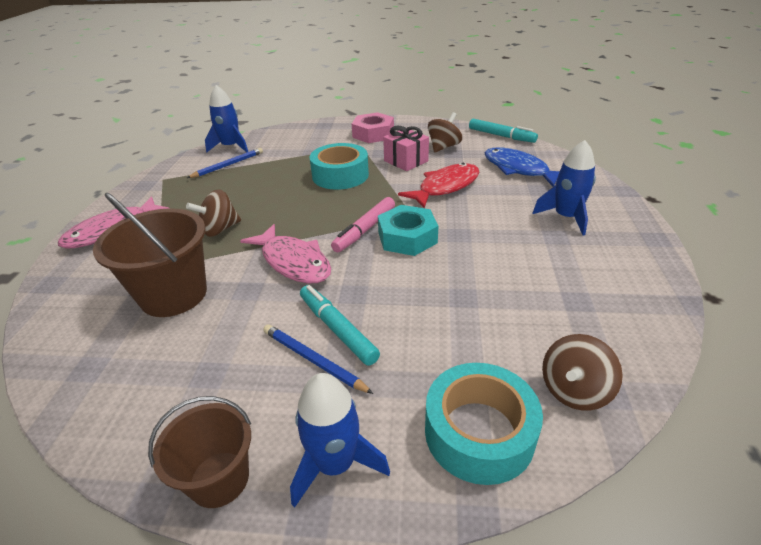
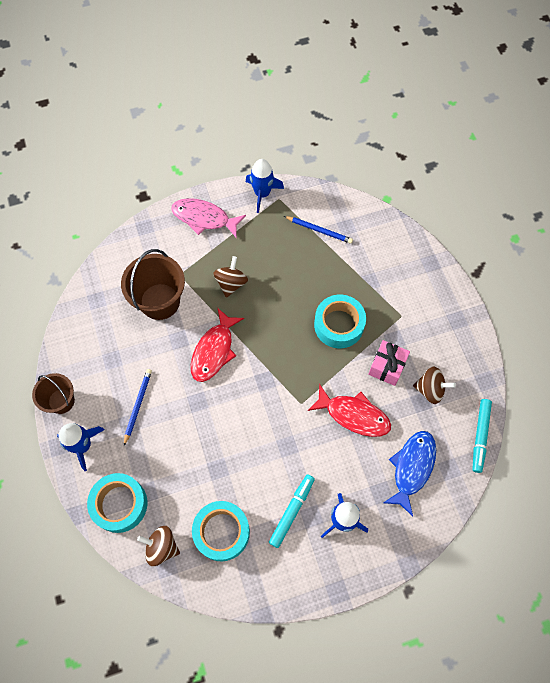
camera: 65 degrees right, 30 degrees up
(220, 229) = (231, 283): brown spinning top -> brown spinning top turned 75 degrees clockwise
(231, 147) = (351, 212): blue rocket -> blue rocket (262, 194)
(293, 262) = (214, 351): pink fish -> red fish
(337, 329) = (164, 407): turquoise marker -> turquoise marker (292, 511)
(365, 230) = (267, 379): pink marker -> none
(373, 134) = (430, 316): pink nut -> none
(407, 237) = (269, 411): turquoise nut -> none
(561, 314) = (222, 532): none -> turquoise tape

